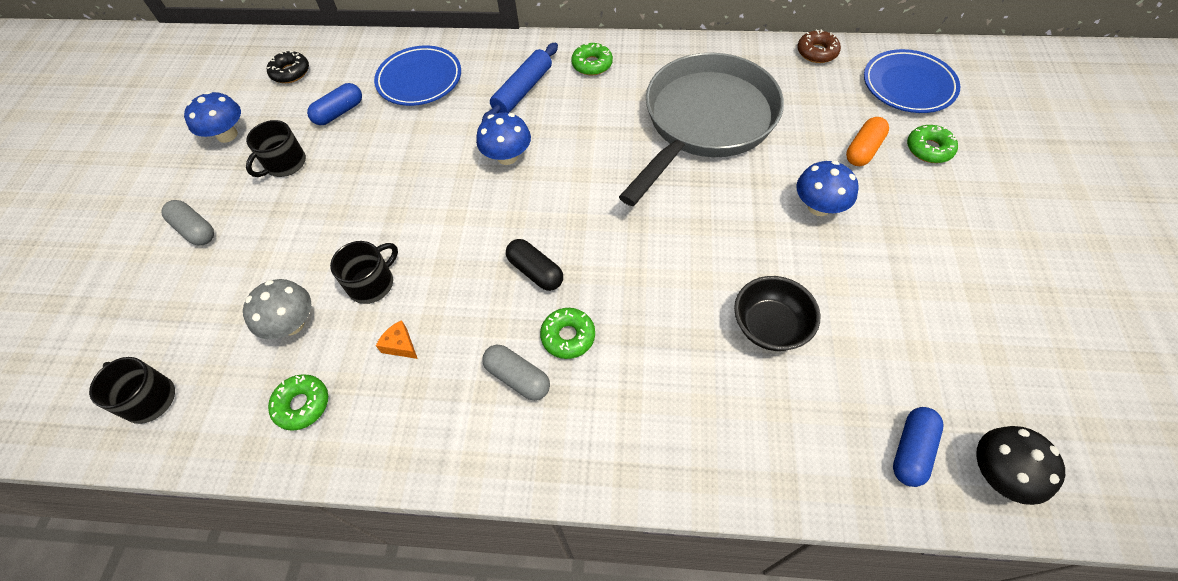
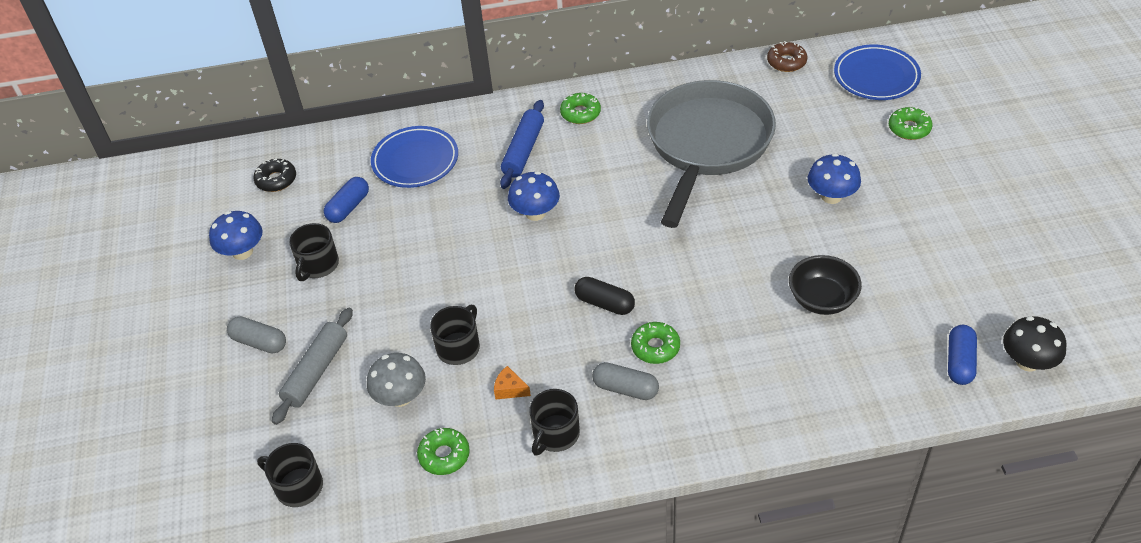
camera: 15 degrees left, 10 degrees down
(229, 274) = (316, 371): none -> grey rolling pin
(423, 412) = (555, 434): none -> black mug
(863, 150) = (854, 140): orange capsule -> none

